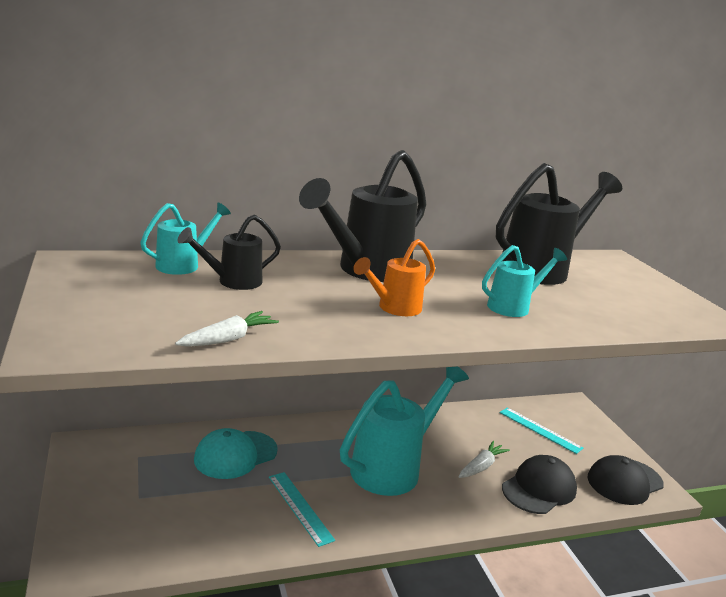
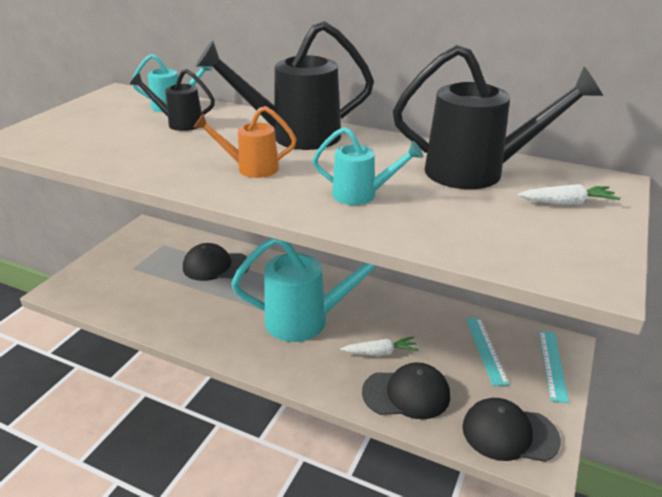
camera: 45 degrees right, 10 degrees up
(228, 339) = (98, 158): white carrot -> white carrot (567, 203)
(235, 455) = (216, 266): turquoise cap -> black cap
(300, 507) = (207, 316): turquoise ruler -> turquoise ruler (552, 364)

